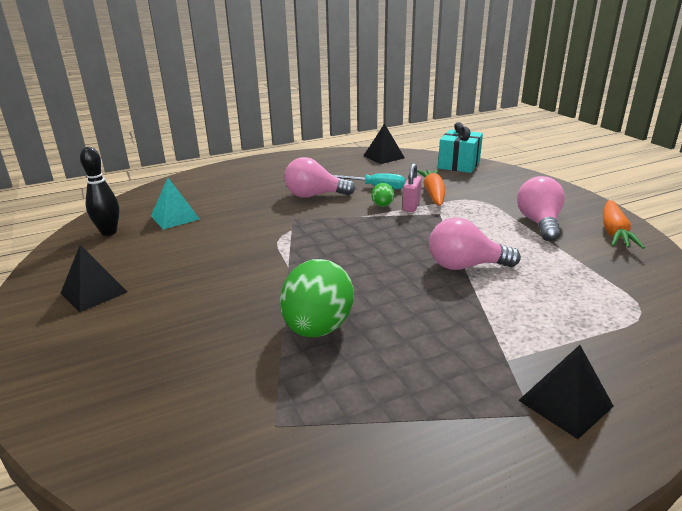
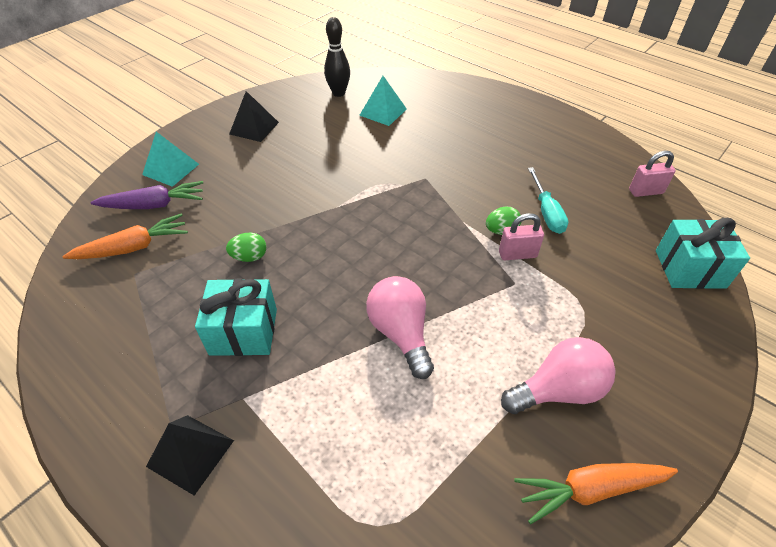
camera: 65 degrees right, 20 degrees up
(91, 370) = (171, 169): none -> turquoise pyramid
(152, 393) = (154, 205): none -> purple carrot
(314, 195) = (487, 173): pink light bulb -> none
(317, 328) = (249, 257): green egg -> green egg, size x0.48
(383, 157) = (645, 191): black pyramid -> pink padlock
(422, 347) = (243, 331): none -> turquoise gift
(433, 193) = (569, 265): orange carrot -> orange carrot (134, 247)

